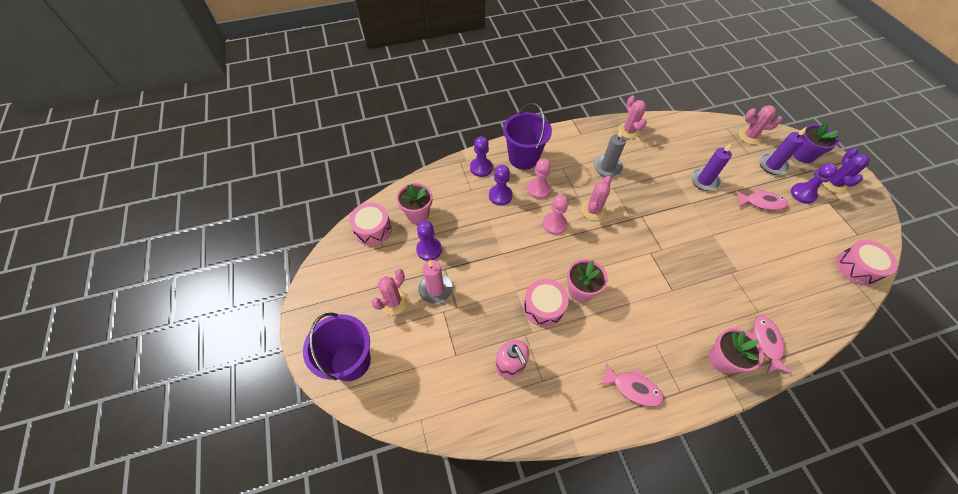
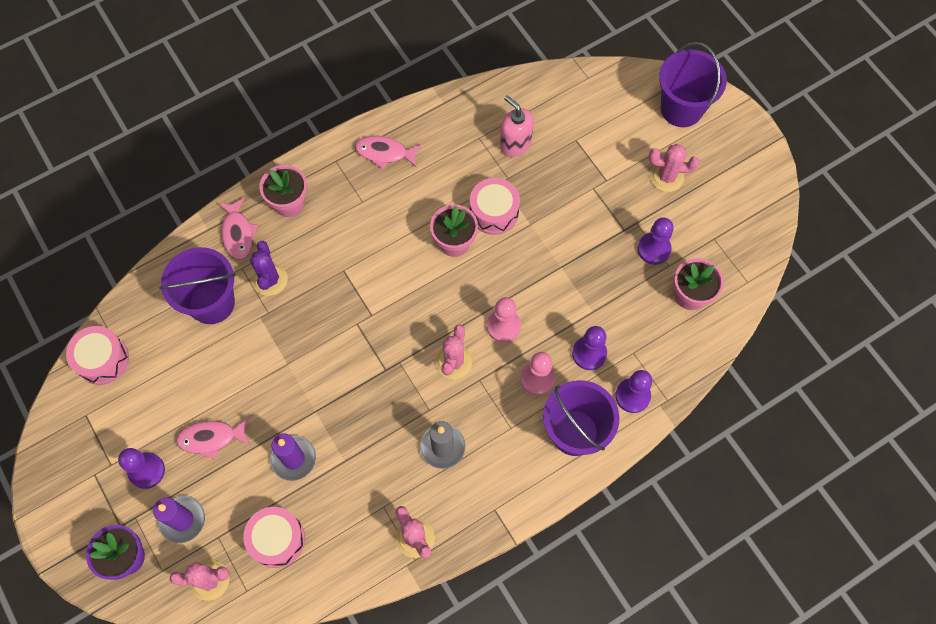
camera: 165 degrees right, 10 degrees up
(373, 229) = (737, 258): pink drum -> pink drum (277, 539)
(393, 302) = (667, 177): pink cactus -> pink cactus turned 75 degrees clockwise
(435, 289) = (625, 202): pink candle -> none
(778, 289) = (212, 303): none -> purple bucket
(834, 183) = (93, 505): purple cactus -> purple cactus (270, 279)

